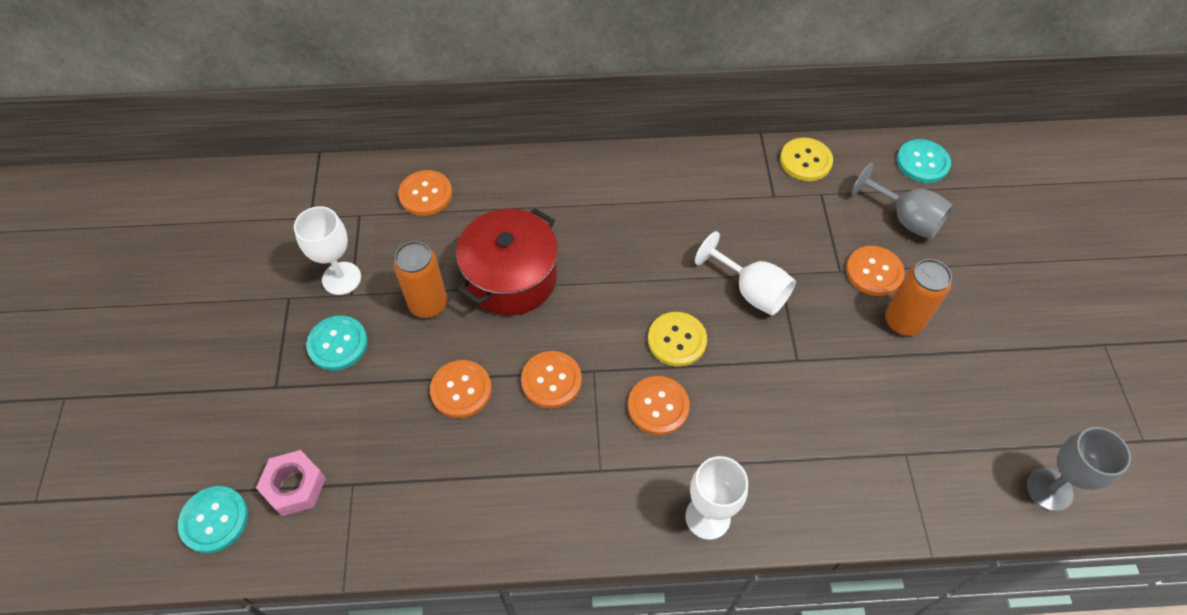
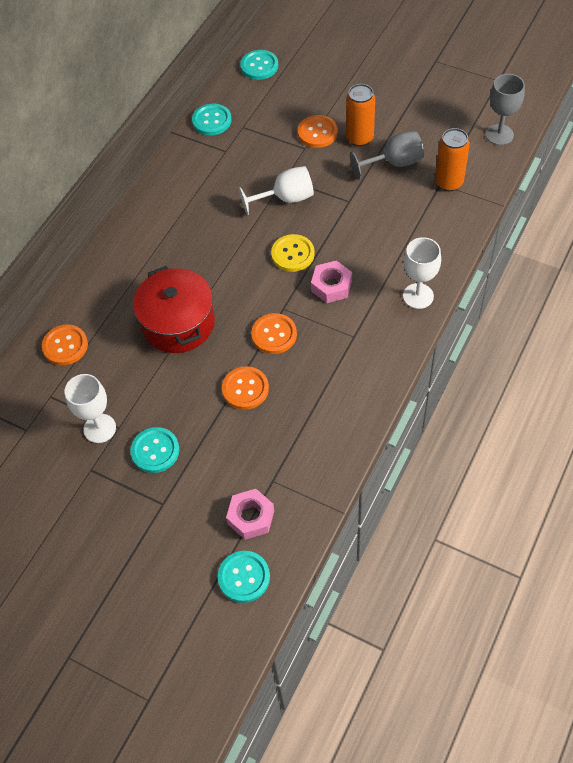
camera: 55 degrees left, 0 degrees up
(428, 304) = (163, 382): orange can -> orange can (449, 182)
(658, 406) = (331, 286): orange button -> pink nut
(805, 161) = (212, 121): yellow button -> turquoise button
(905, 218) = (292, 97): grey goblet -> grey goblet (394, 163)

